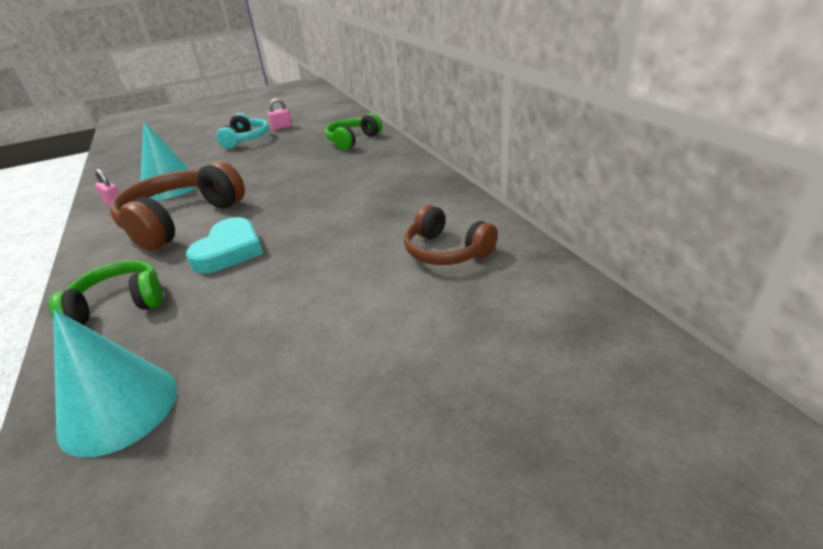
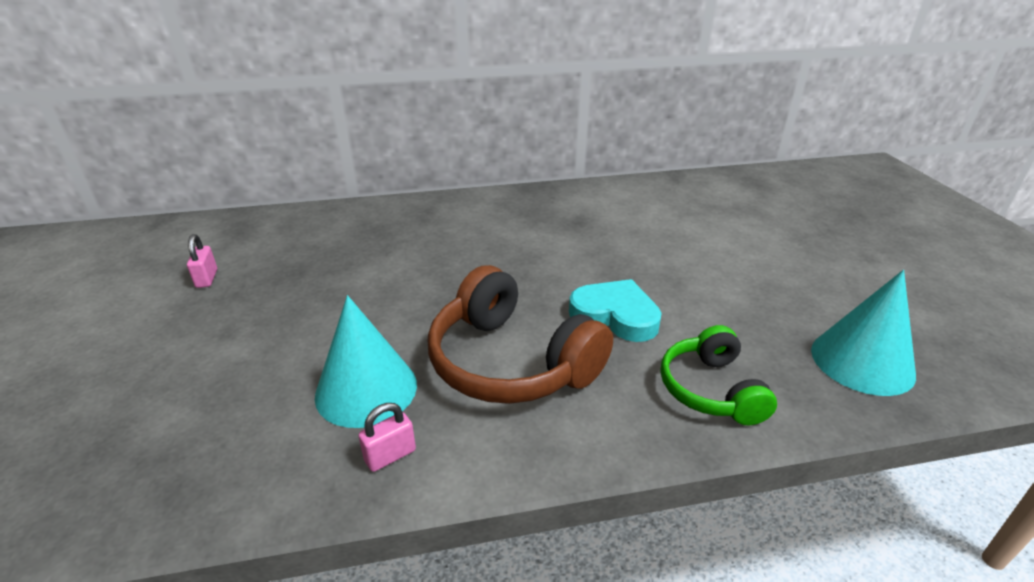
camera: 80 degrees left, 0 degrees up
(246, 140) = (220, 315): turquoise headphones -> none
(352, 140) = (354, 226): green headphones -> none
(446, 251) = (658, 207): brown headphones -> none

